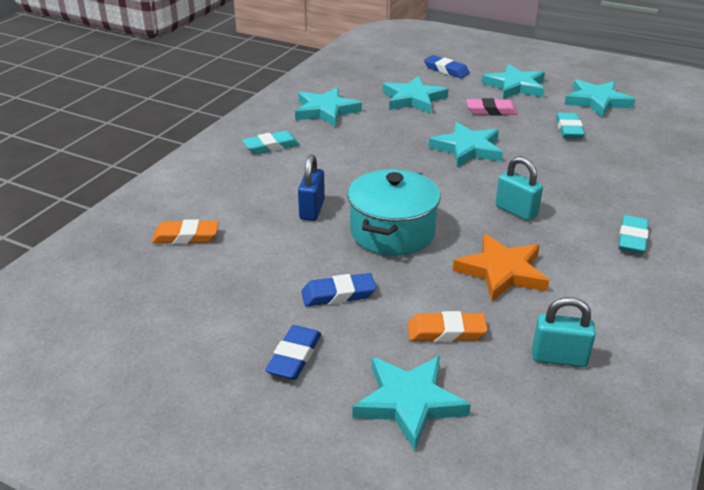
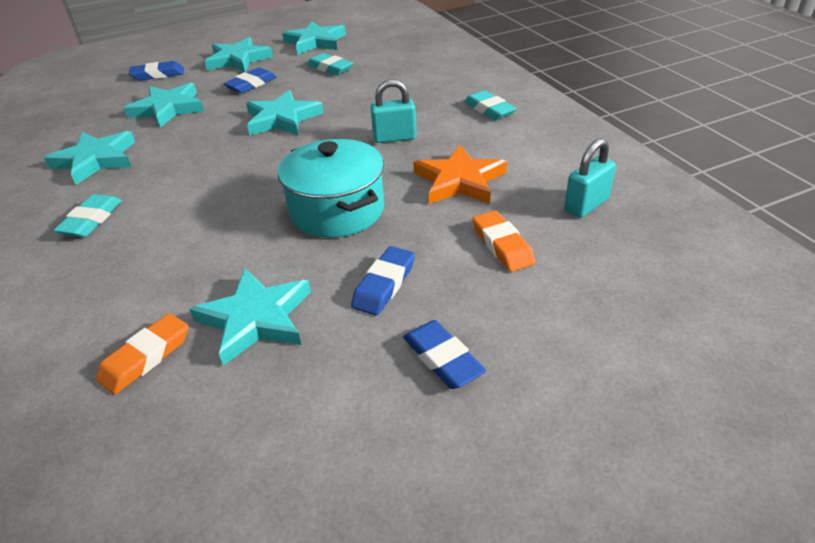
camera: 50 degrees left, 5 degrees up
(312, 210) = (236, 242): blue padlock -> none
(409, 402) = (571, 310): turquoise star -> turquoise star (256, 319)
(446, 331) = (502, 245): orange eraser -> orange eraser turned 60 degrees counterclockwise
(491, 111) = (251, 84): pink eraser -> blue eraser

